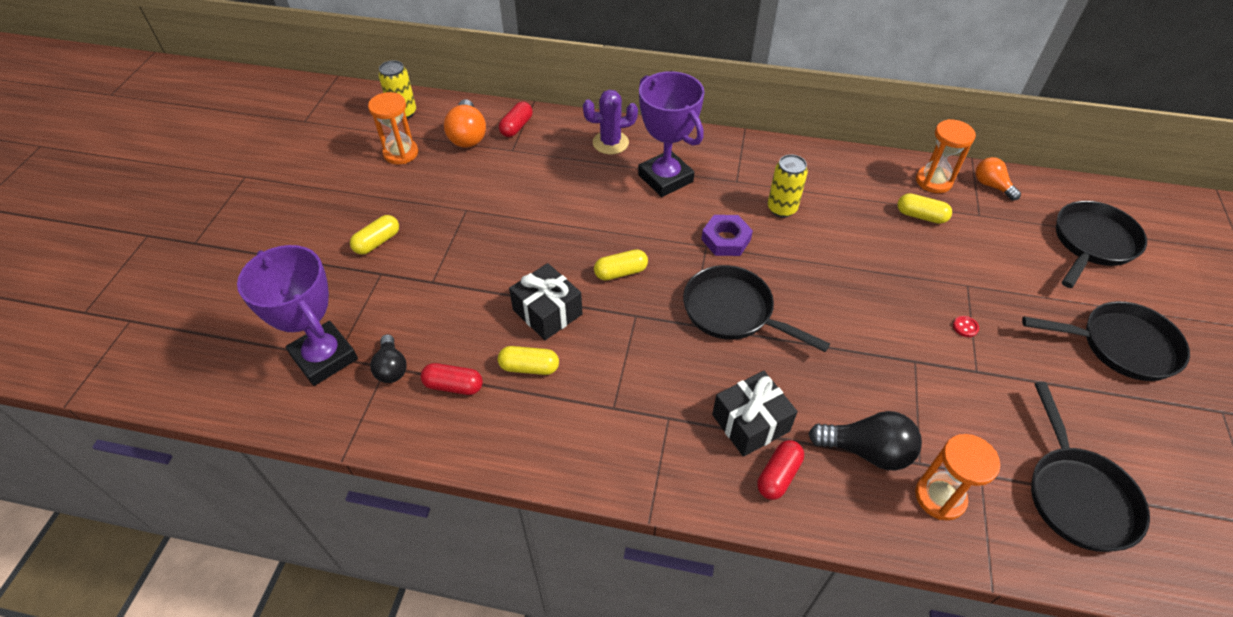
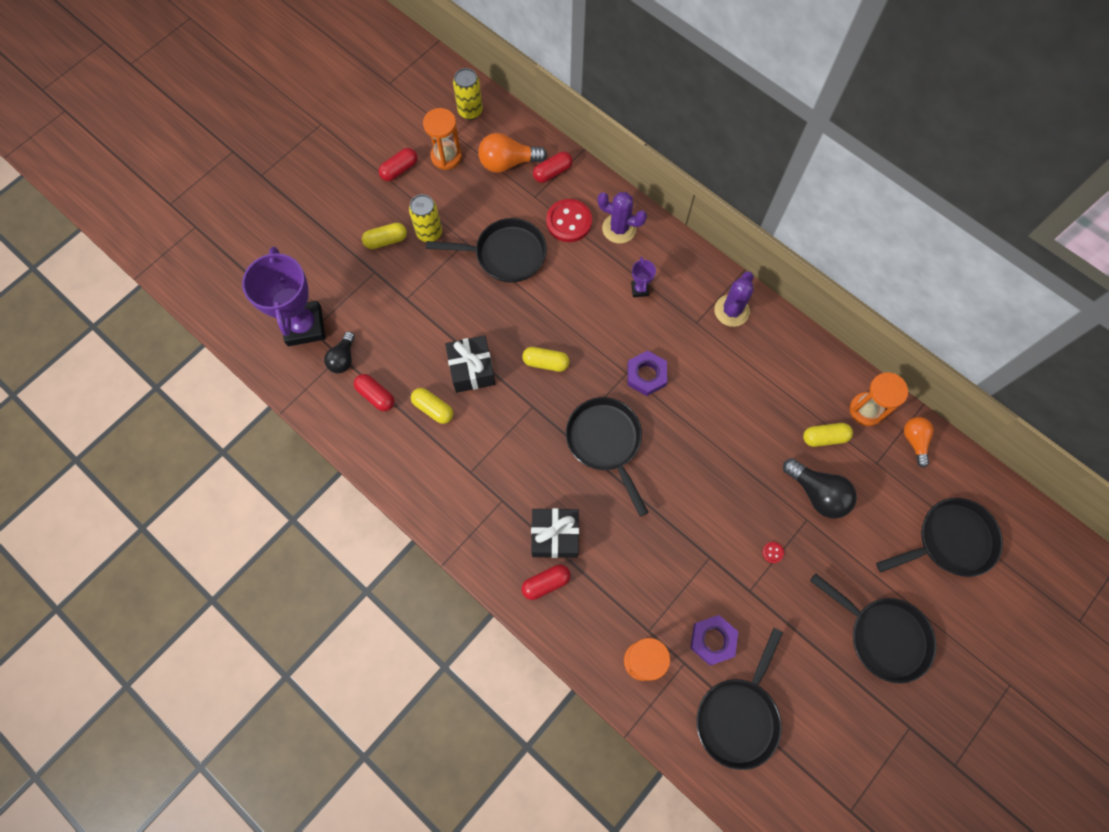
camera: 30 degrees right, 20 degrees up
(356, 180) = (399, 170): none -> red capsule
(467, 136) = (508, 163): orange light bulb -> orange light bulb turned 60 degrees clockwise
(515, 203) = (505, 254): none -> black pan
(559, 155) = (569, 222): none -> red button
(665, 178) = (639, 289): purple trophy -> purple trophy, size x0.42
(759, 160) = (731, 311): none -> purple cactus
(782, 209) = (713, 369): yellow can -> yellow can (429, 233)
(867, 451) = (619, 601): black light bulb -> black light bulb (817, 493)
(920, 216) = (824, 437): yellow capsule -> yellow capsule turned 60 degrees counterclockwise
(986, 436) = (712, 640): none -> purple nut

